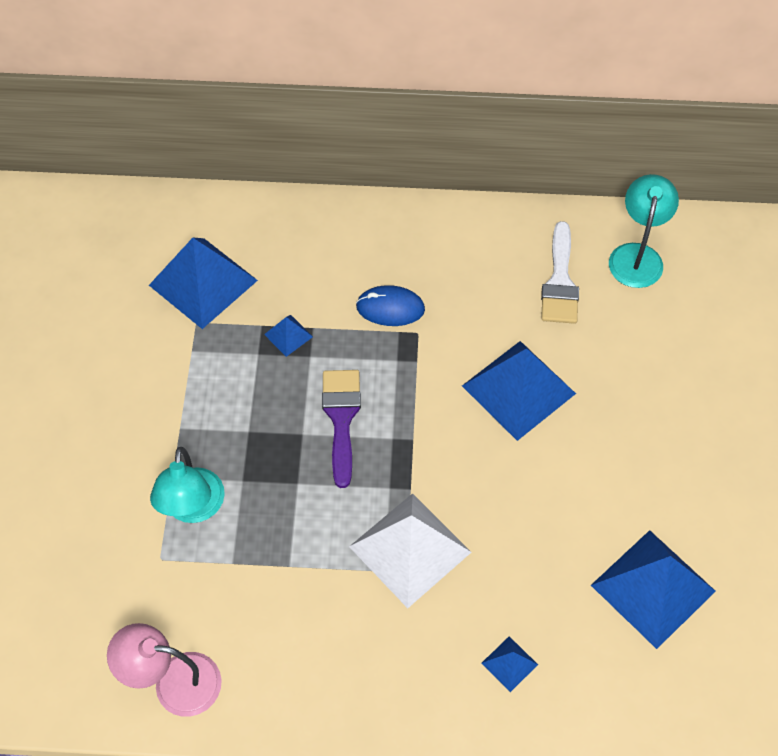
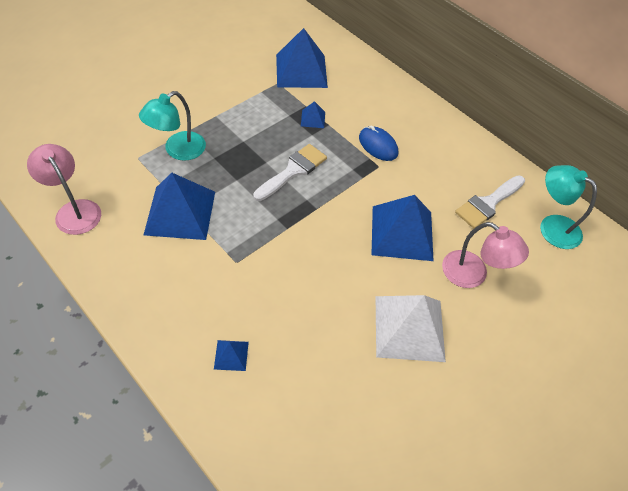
camera: 40 degrees right, 5 degrees down
(341, 418) = (293, 171): purple brush -> white brush
(410, 549) = (251, 254): white pyramid -> white pyramid (409, 328)
(622, 375) = (473, 275): none -> pink lamp
(637, 255) = (552, 226): turquoise lamp -> turquoise lamp turned 105 degrees counterclockwise
(652, 588) = (359, 396): blue pyramid -> blue pyramid (180, 212)

